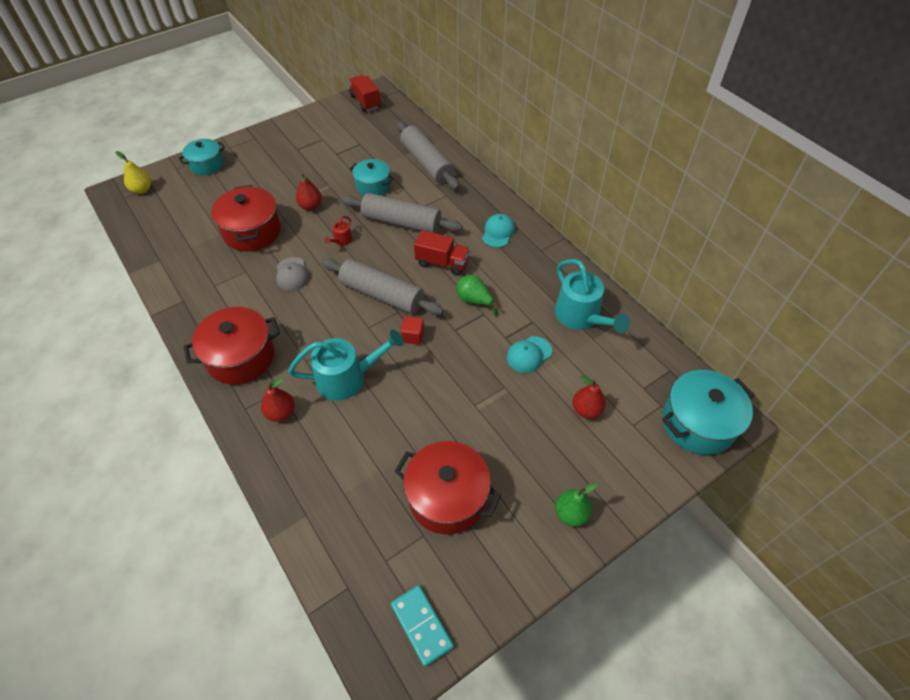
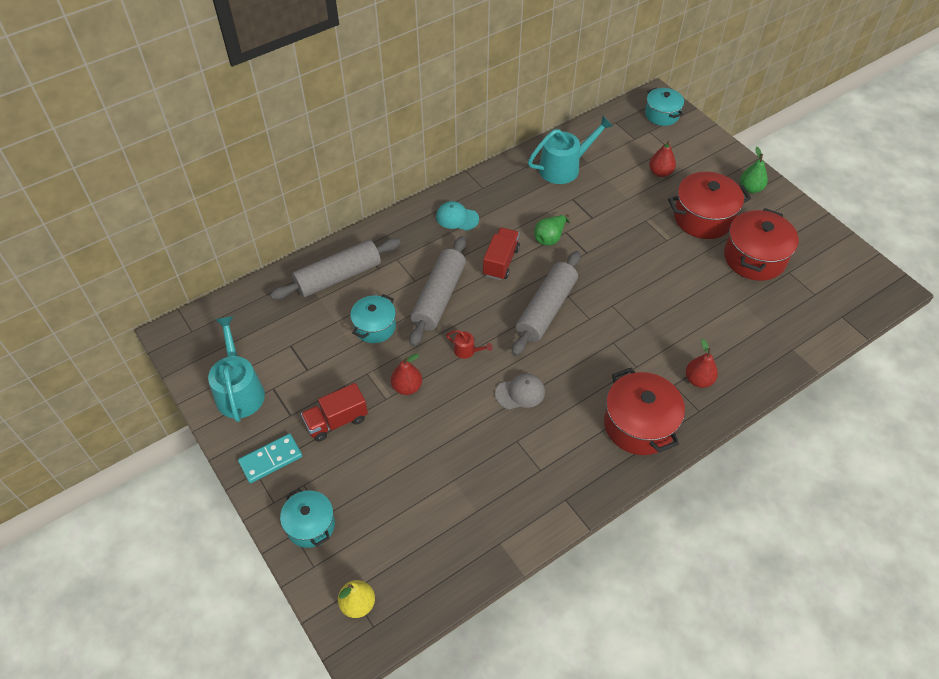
camera: 90 degrees left, 0 degrees up
(252, 231) = (450, 444): red pot -> red pot (703, 218)
(347, 378) = (652, 331): turquoise watering can -> turquoise watering can (239, 390)
(365, 102) = (197, 345): red truck -> red truck (336, 421)
(413, 336) = (597, 283): red cube -> none
(422, 625) = (854, 272): turquoise domino -> turquoise domino (270, 459)
(528, 354) = (609, 203): turquoise cap -> none
(698, 423) = (662, 115): turquoise pot -> turquoise pot, size x0.63

